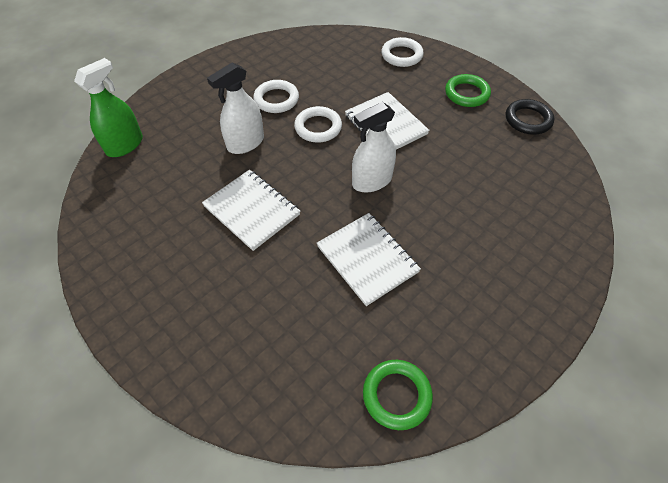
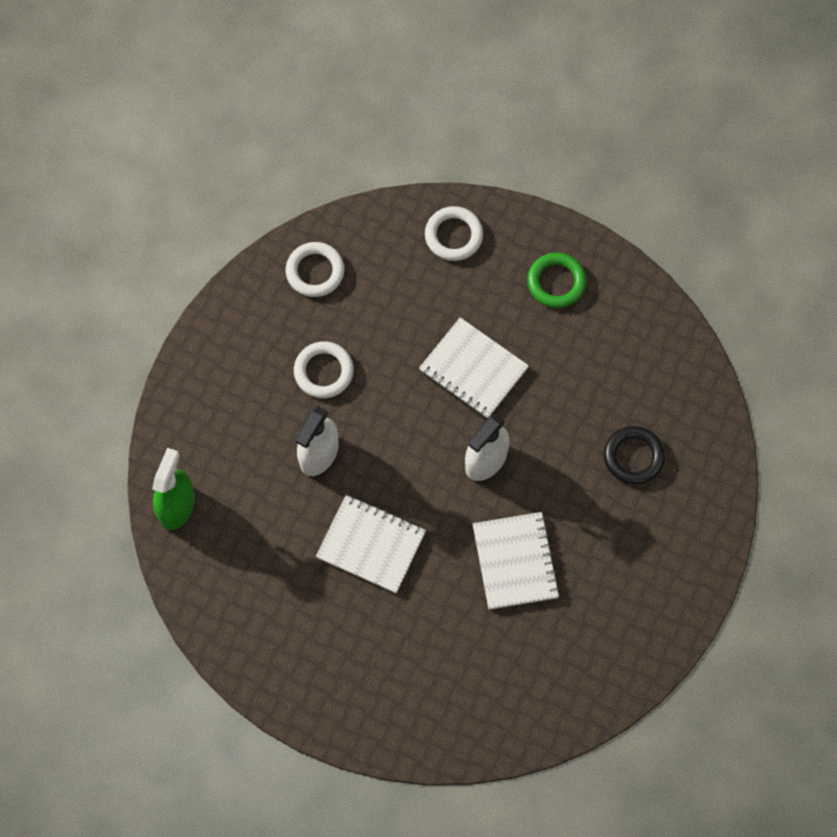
camera: 20 degrees left, 15 degrees up
(318, 127) = (394, 401): white ring -> white ring (315, 271)
(367, 259) = (515, 561): white notebook -> white notebook turned 45 degrees clockwise
(396, 395) = (587, 689): green ring -> none
(528, 120) = (639, 304): black ring -> black ring (633, 457)

